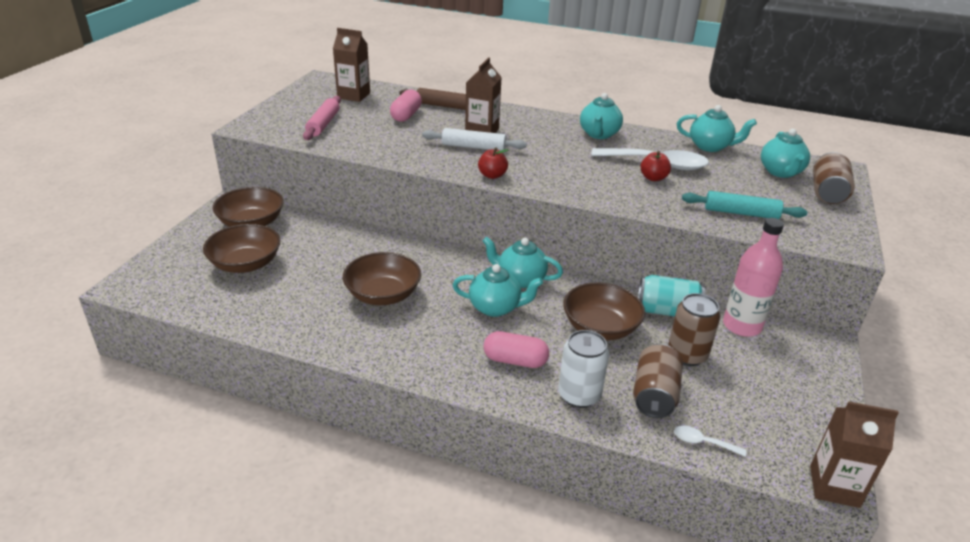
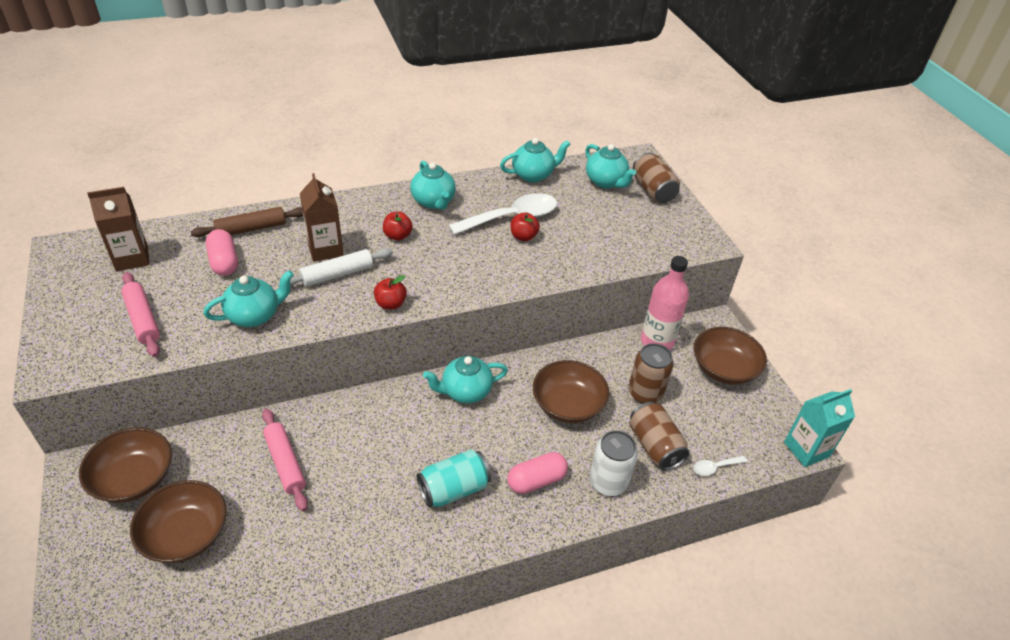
camera: 40 degrees left, 10 degrees up
(345, 258) = (285, 463): none -> pink rolling pin
(383, 295) = (364, 483): brown bowl -> brown bowl (724, 368)
(496, 307) = (473, 435): turquoise teapot -> turquoise teapot (255, 315)
(545, 143) = (397, 236): none -> red apple
(667, 311) = (599, 358): turquoise can -> turquoise can (453, 489)
(741, 213) = (616, 245): turquoise rolling pin -> none
(834, 486) = (806, 449): brown carton -> turquoise carton

